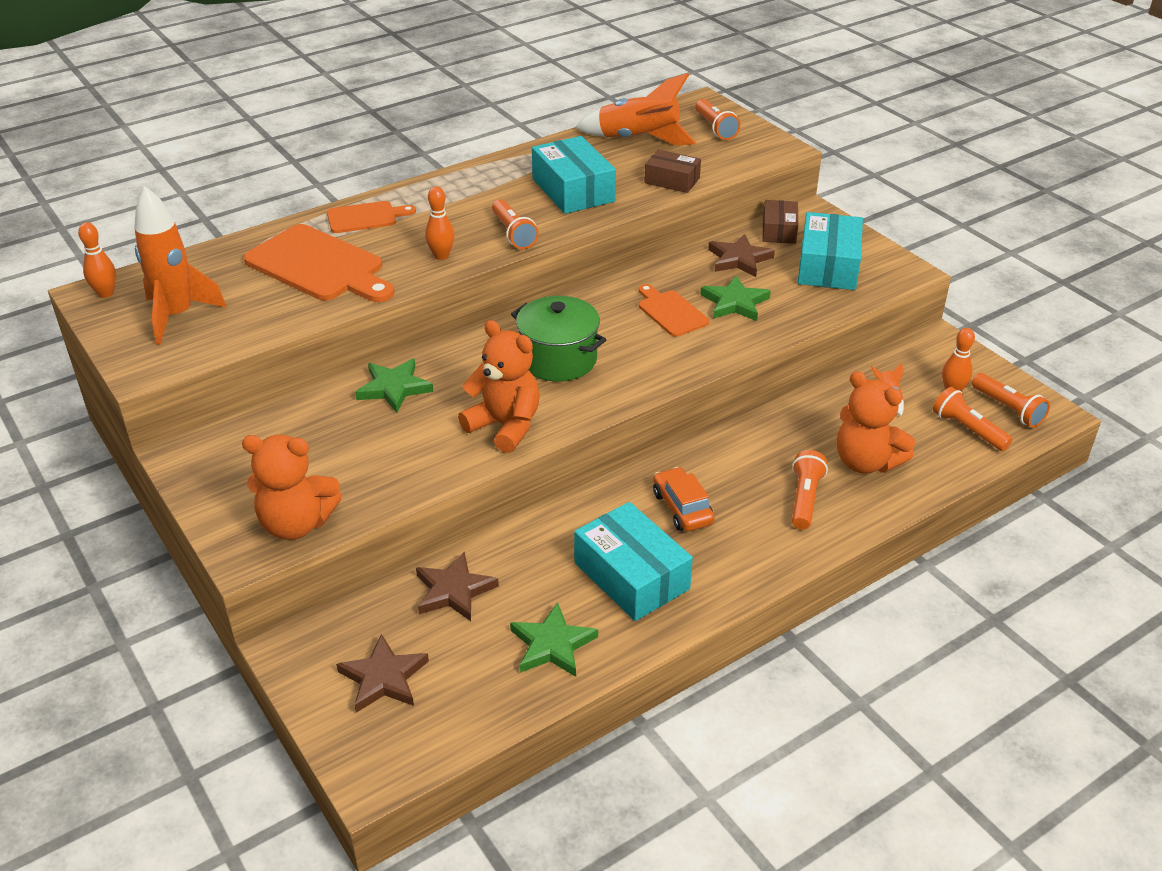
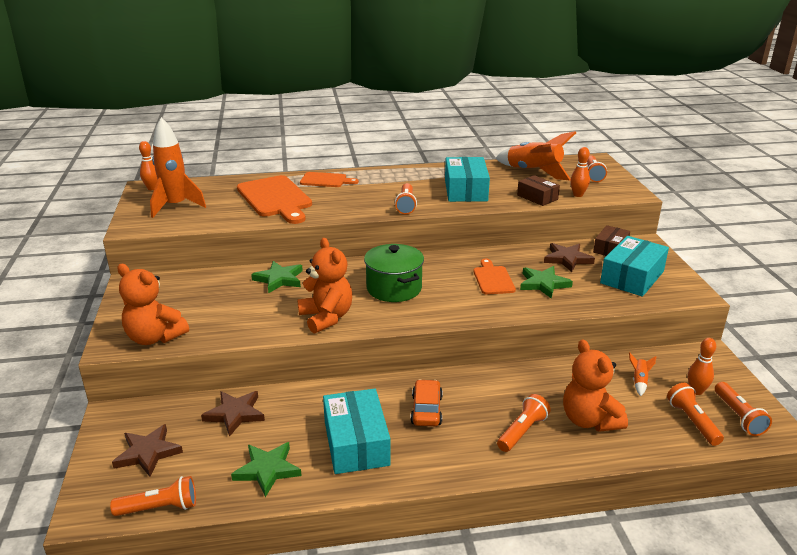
camera: 25 degrees right, 10 degrees down
(441, 256) = (351, 208): orange bowling pin -> orange bowling pin (578, 195)
(459, 736) = (159, 508): none -> orange flashlight

